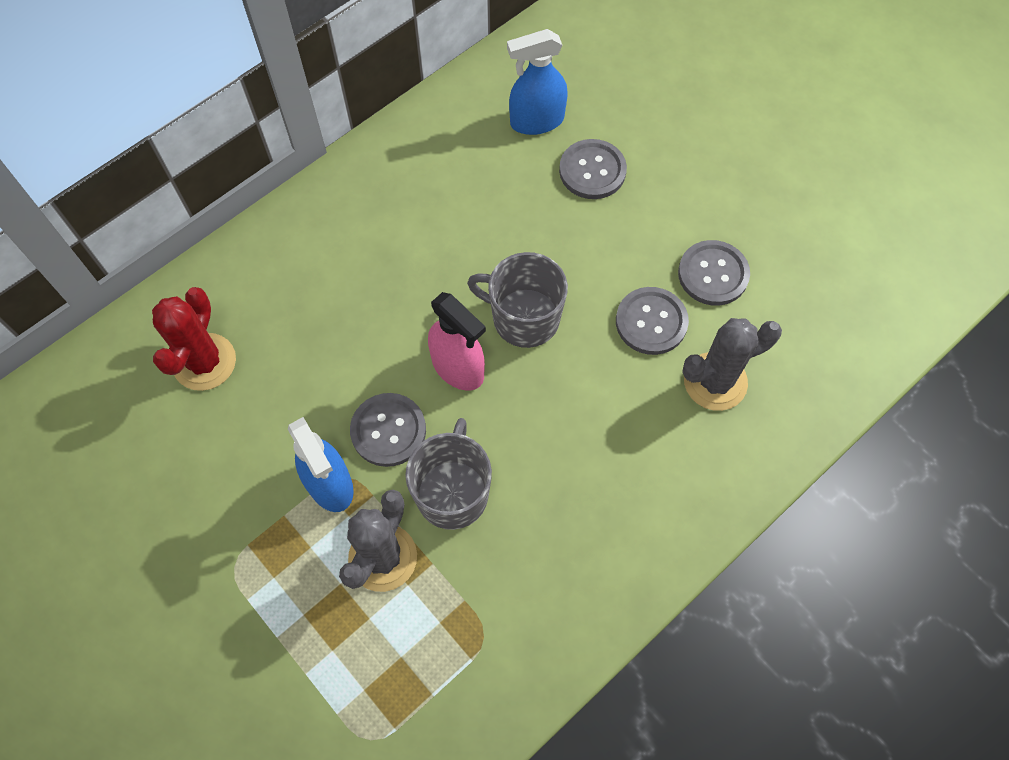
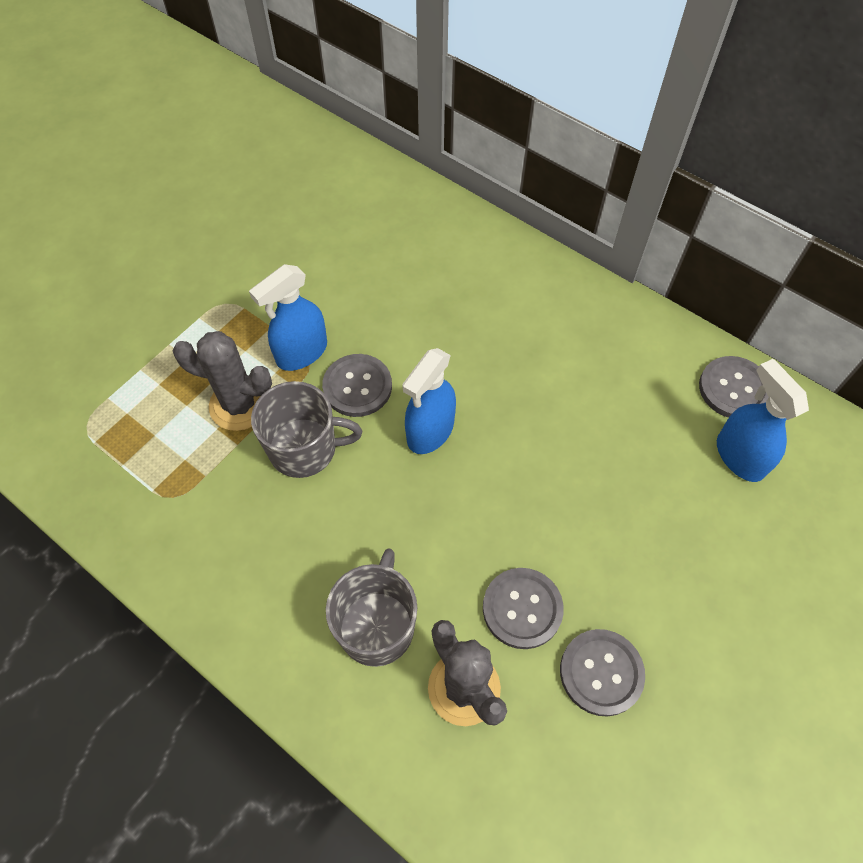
camera: 80 degrees right, 5 degrees down
(204, 362) = (398, 243): red cactus -> none
(458, 368) = (430, 431): pink spray bottle -> blue spray bottle
(523, 318) = (497, 480): grey mug -> grey mug (377, 625)
(592, 171) = (696, 522): grey button -> grey button (733, 389)

